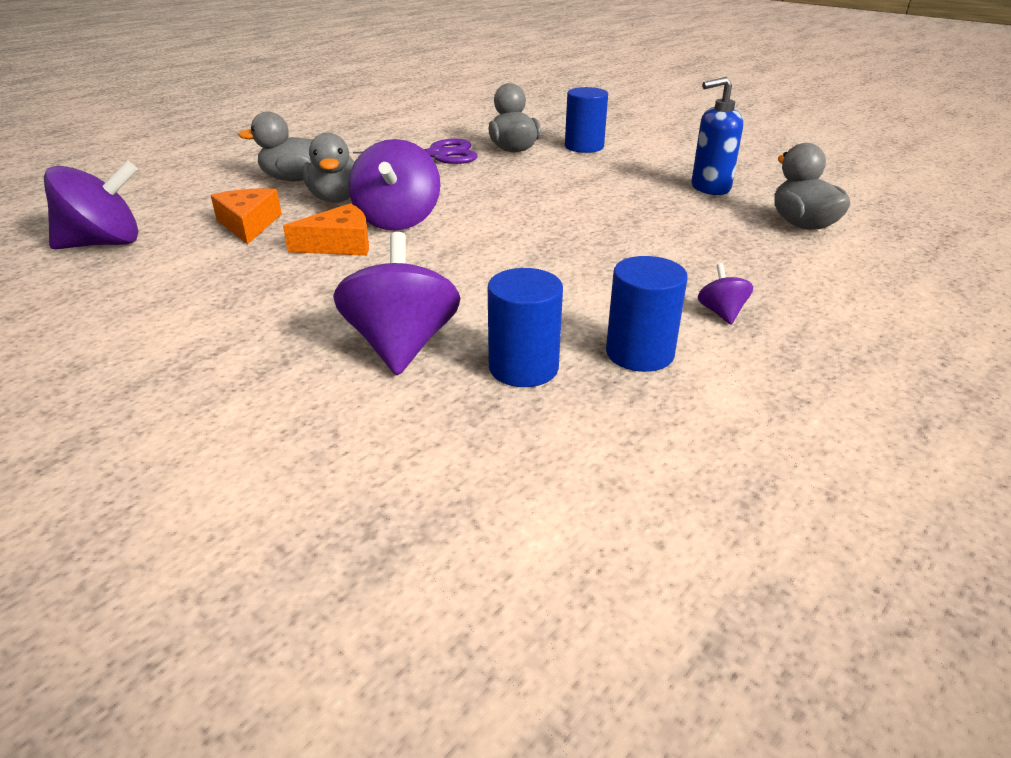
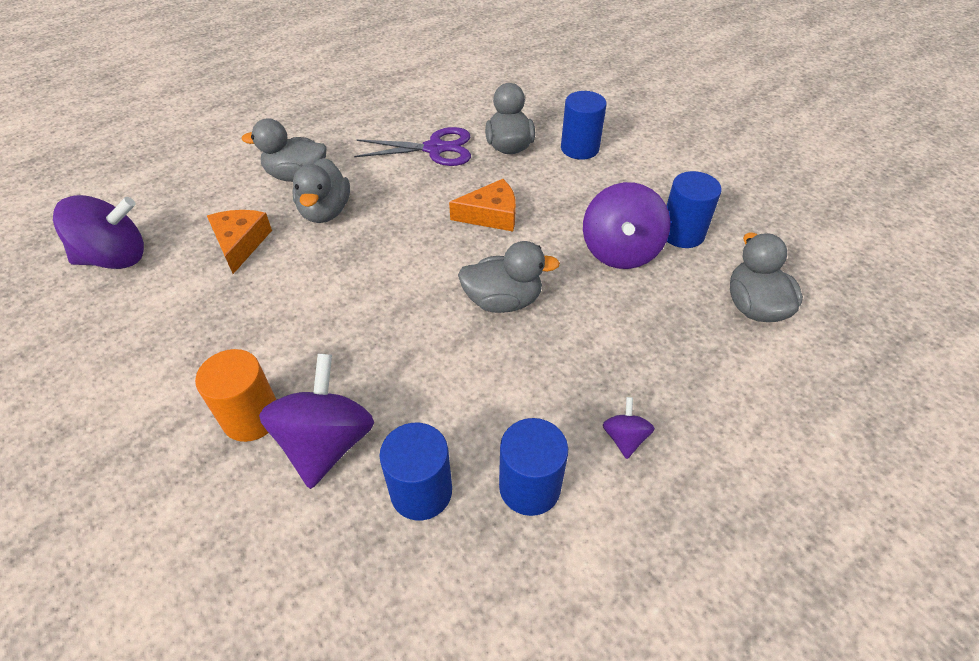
camera: 10 degrees right, 15 degrees up
(307, 336) = (251, 417): none -> orange cylinder
(339, 244) = (311, 284): orange cheese -> orange cheese (491, 215)
(397, 220) = (371, 253): purple spinning top -> purple spinning top (620, 251)
(552, 239) = (503, 301): none -> grey duck
(710, 188) = (682, 233): blue soap dispenser -> blue cylinder

